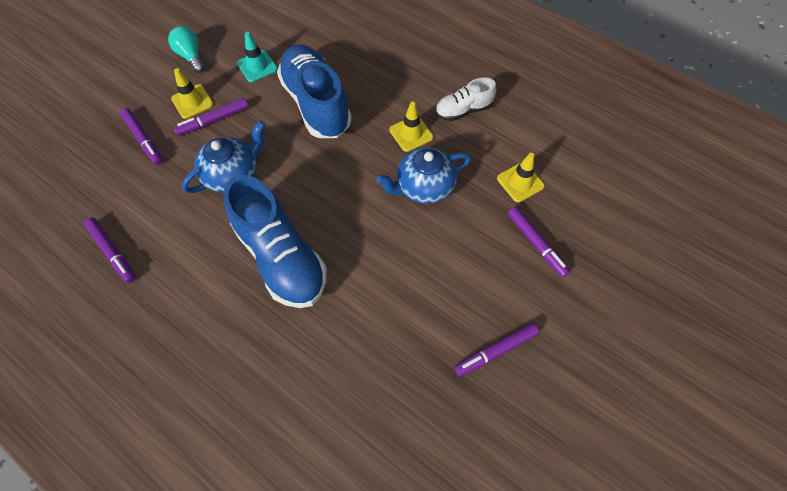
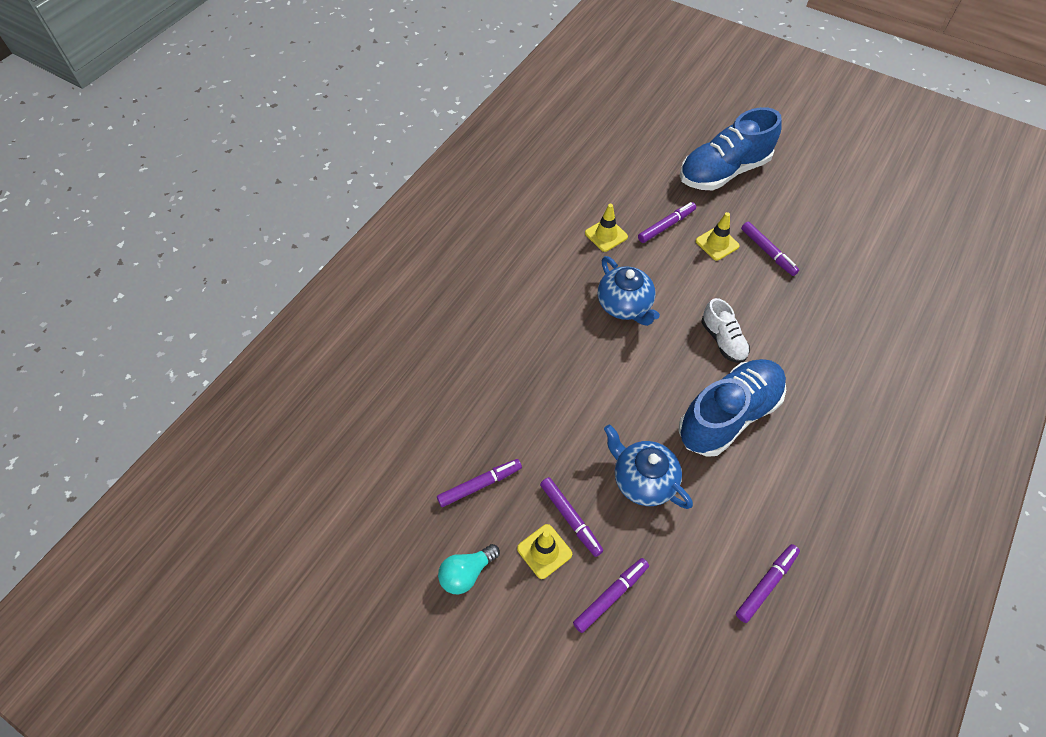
camera: 95 degrees left, 5 degrees down
(257, 66) = (480, 485): turquoise traffic cone -> purple marker
(316, 104) = (533, 411): blue shoe -> blue shoe (723, 171)
(411, 133) = (562, 319): yellow traffic cone -> yellow traffic cone (717, 243)
(463, 110) = (527, 278): white shoe -> white shoe (723, 340)

